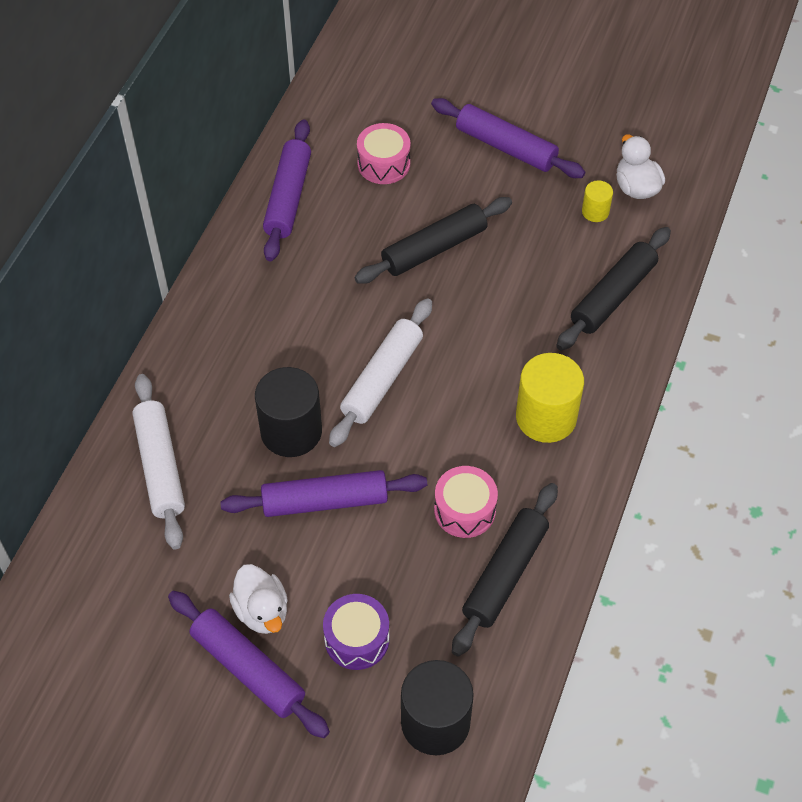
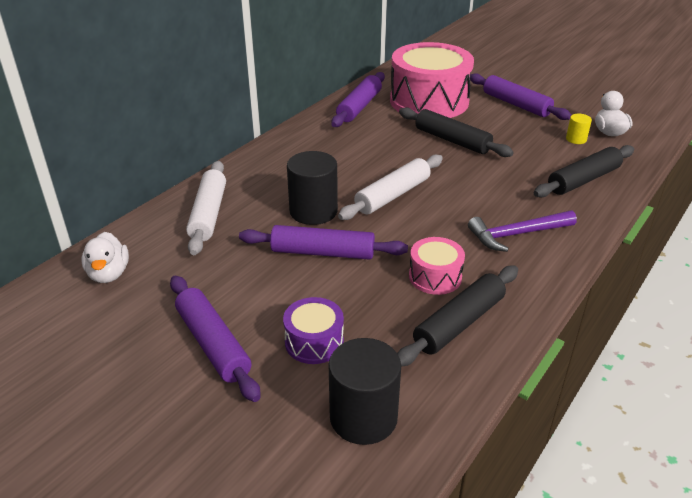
camera: 15 degrees right, 20 degrees down
(262, 611) = (243, 308): white duck -> white duck (109, 274)
(383, 164) = (429, 101): pink drum -> pink drum, size x2.16
(434, 248) = (452, 140): black rolling pin -> black rolling pin turned 60 degrees clockwise
(546, 417) = (517, 234): yellow cylinder -> purple hammer

